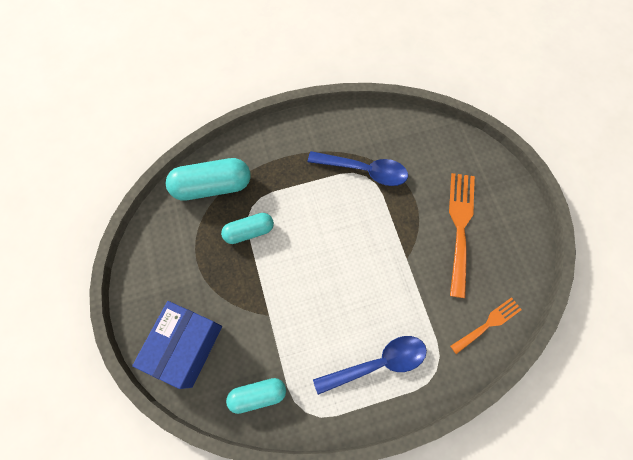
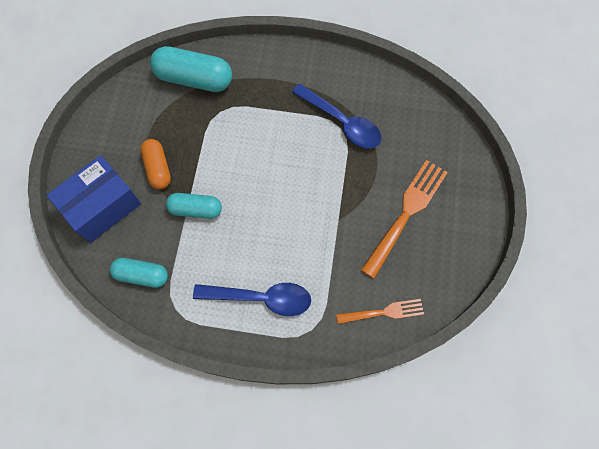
camera: 25 degrees right, 0 degrees up
(221, 285) = (158, 168): none -> orange capsule
(249, 231) = (206, 133): turquoise capsule -> turquoise capsule (195, 209)

